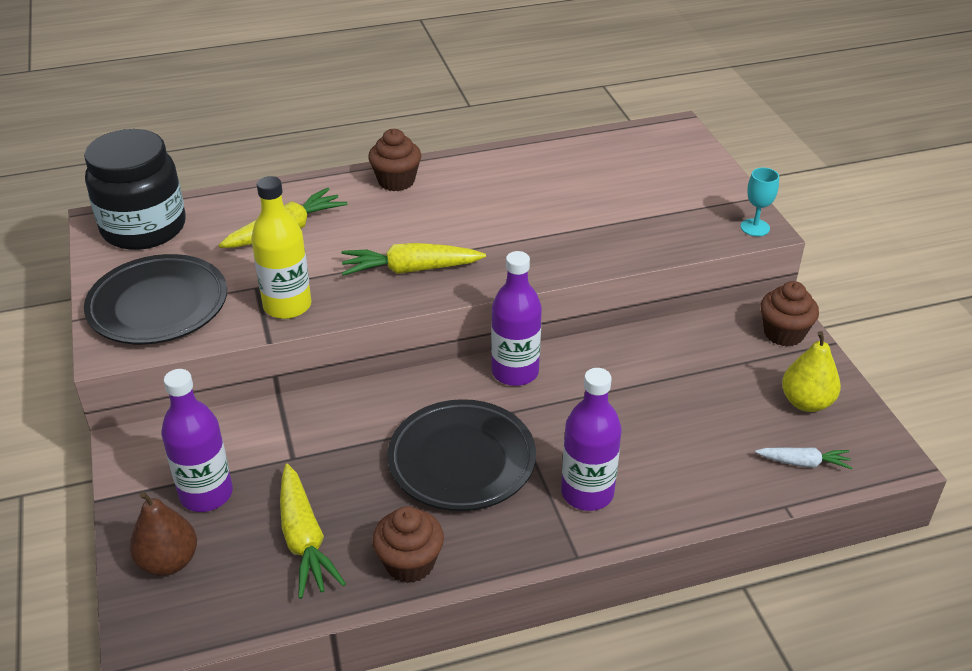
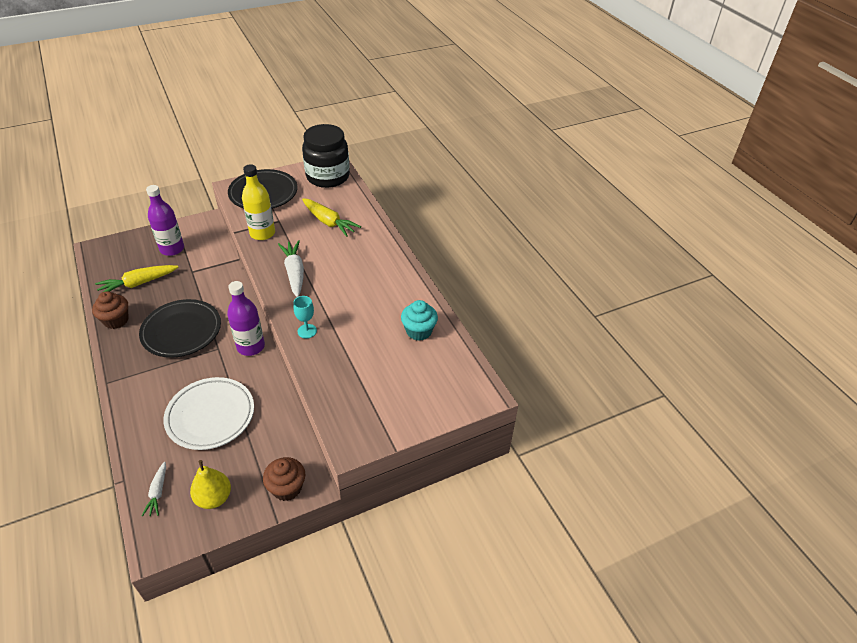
camera: 80 degrees right, 5 degrees up
(168, 561) = (134, 246): brown pear -> none
(396, 181) = (385, 256): brown cupcake -> none
(410, 269) = (294, 273): yellow carrot -> white carrot
(564, 164) = (419, 331): none -> turquoise cupcake
(587, 493) = (150, 384): purple bottle -> none
(659, 413) = (210, 416): none -> white plate
(755, 227) = (351, 441): turquoise goblet -> turquoise goblet (307, 331)

